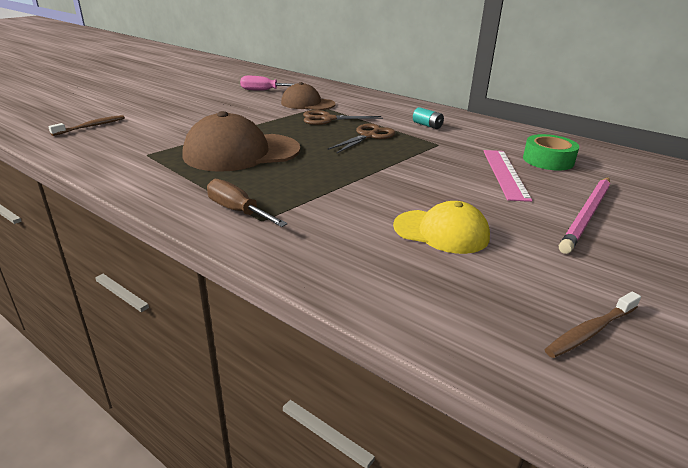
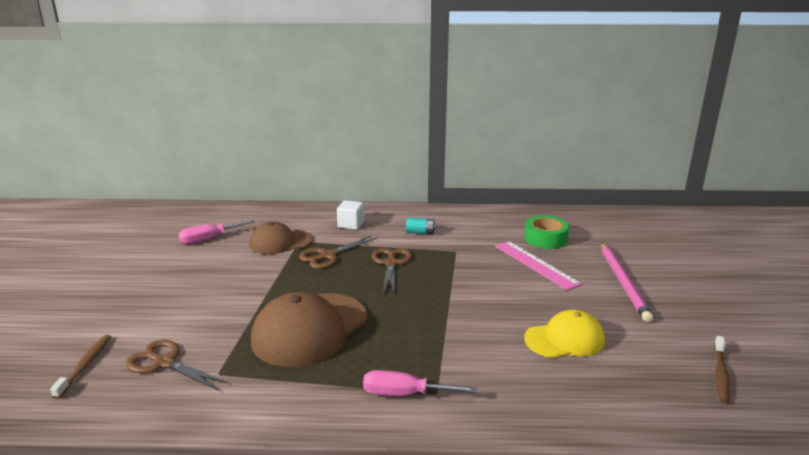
camera: 35 degrees left, 5 degrees down
(129, 139) = (164, 363): none -> brown scissors
(237, 211) = (404, 394): brown screwdriver -> pink screwdriver
(377, 107) = (351, 224): none -> white cube

